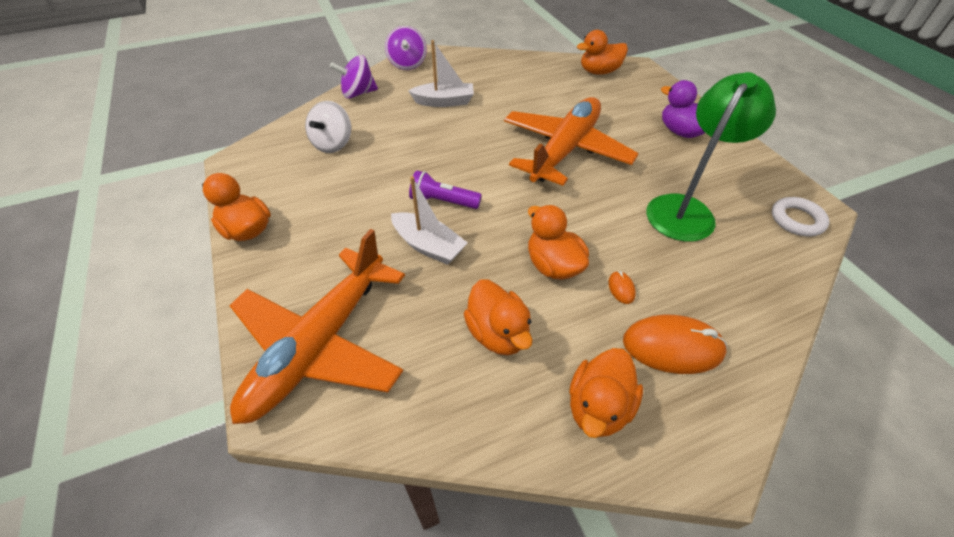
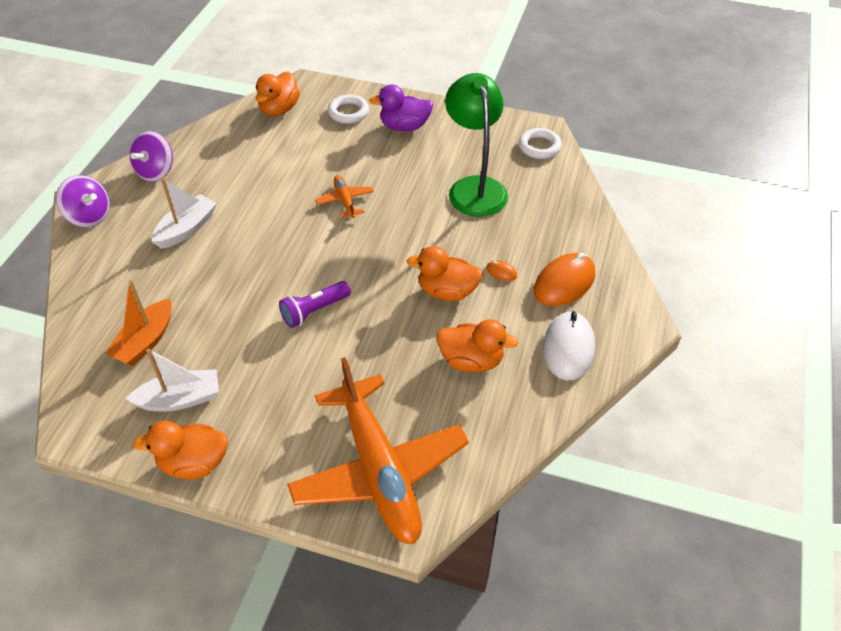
camera: 50 degrees left, 0 degrees up
(333, 144) = (145, 341): white spinning top -> orange boat
(358, 93) = (87, 280): purple spinning top -> purple spinning top (156, 171)
(428, 246) = (352, 349): white boat -> white boat (180, 399)
(565, 150) = (345, 200): orange plane -> orange plane, size x0.42
(598, 406) = (568, 348): orange duck -> white mouse
(647, 99) = (348, 112): none -> white ring

